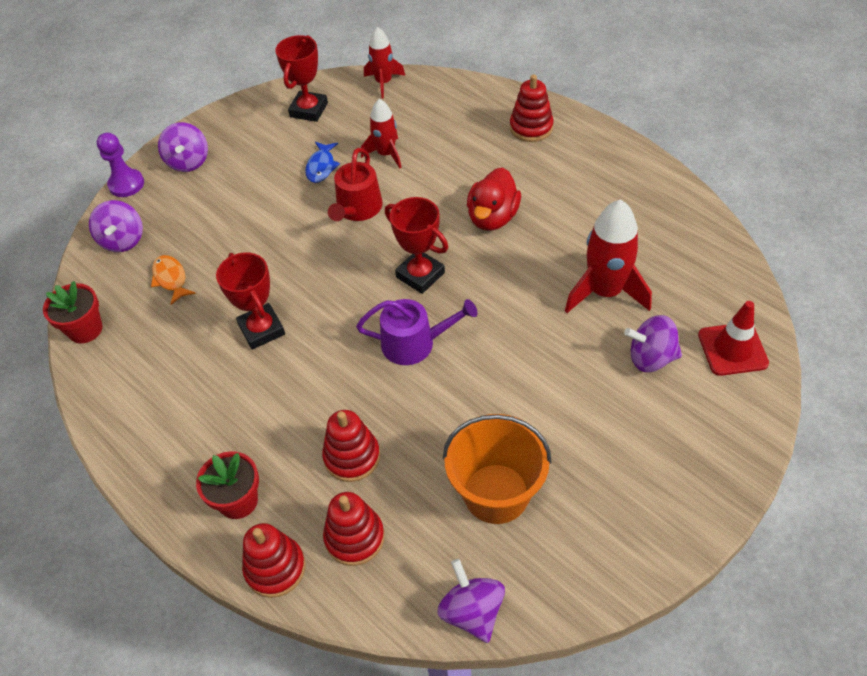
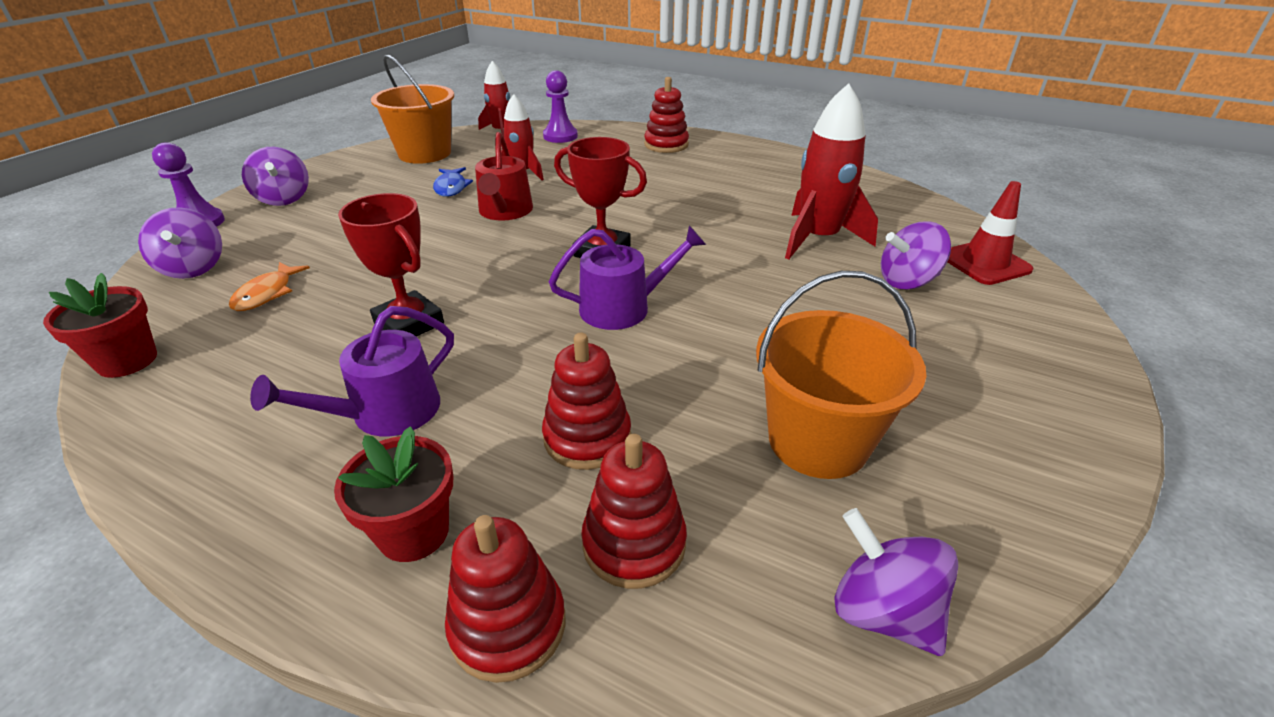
camera: 20 degrees left, 15 degrees down
(171, 279) = (267, 294): orange fish -> orange fish turned 120 degrees counterclockwise
(235, 409) = (386, 413): none -> purple watering can
(309, 110) = (425, 153): red trophy -> orange bucket
(436, 98) = (560, 136): none -> purple pawn
(492, 217) = (662, 202): red duck -> none

